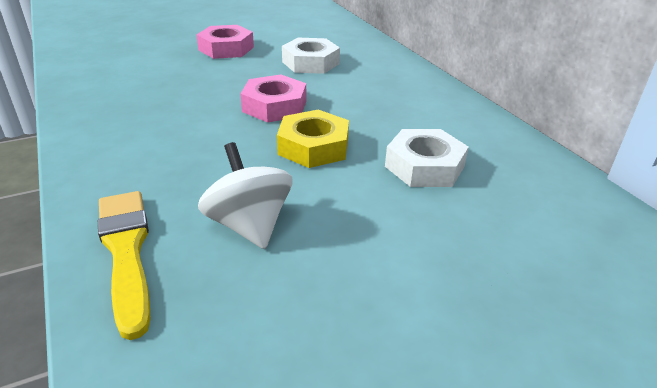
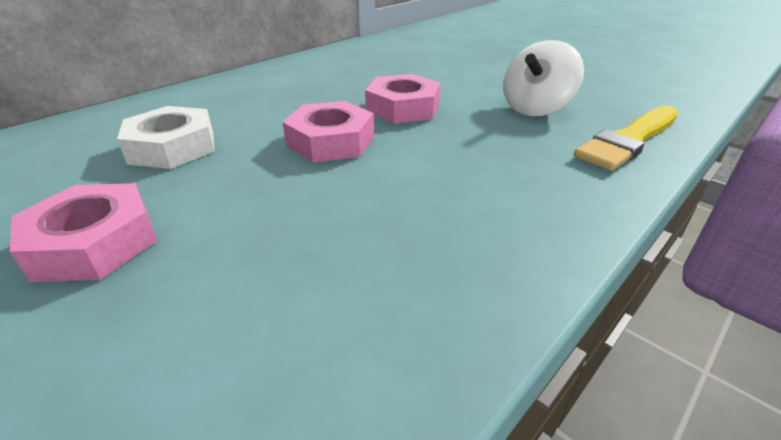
camera: 110 degrees left, 0 degrees up
(313, 147) = (403, 108): yellow nut -> pink nut
(424, 166) = (394, 72): white nut -> none

